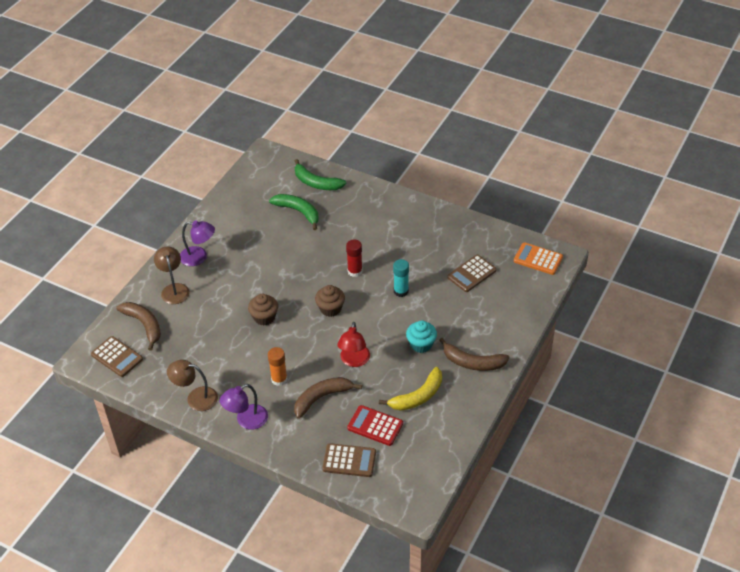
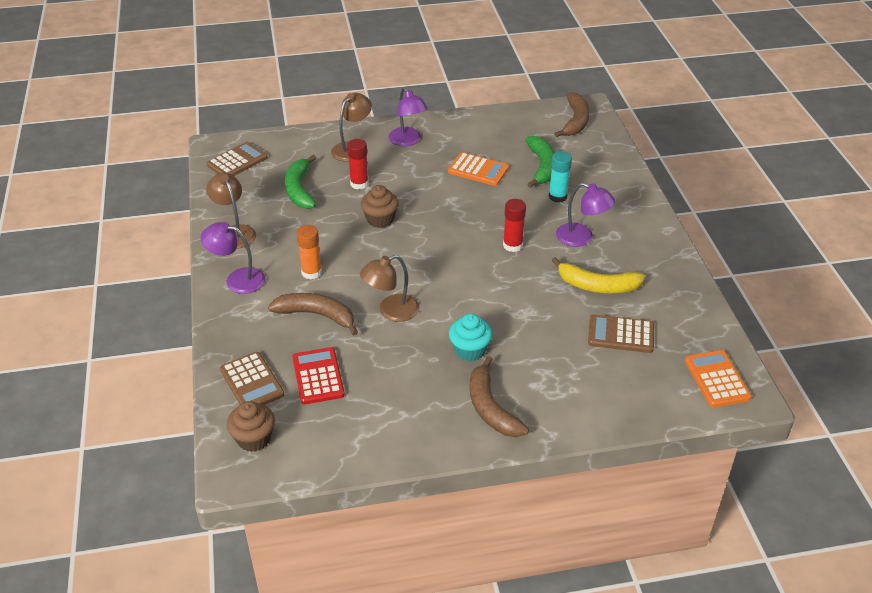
camera: 50 degrees right, 5 degrees down
(117, 357) = (237, 161): brown calculator -> brown calculator turned 135 degrees counterclockwise
(144, 325) = (290, 155): brown banana -> brown banana (575, 121)
(216, 307) = (359, 184): none -> red glue stick
(268, 242) = (478, 170): none -> orange calculator
(316, 183) = (595, 156): green banana -> green banana (299, 189)
(330, 309) = (442, 256): brown cupcake -> brown cupcake (254, 439)
(354, 361) = (391, 311): red lamp -> brown lamp
(380, 237) = (582, 238): none -> purple lamp
(401, 291) = (526, 293): turquoise glue stick -> turquoise glue stick (557, 196)
(418, 396) = (393, 388): yellow banana -> yellow banana (597, 286)

